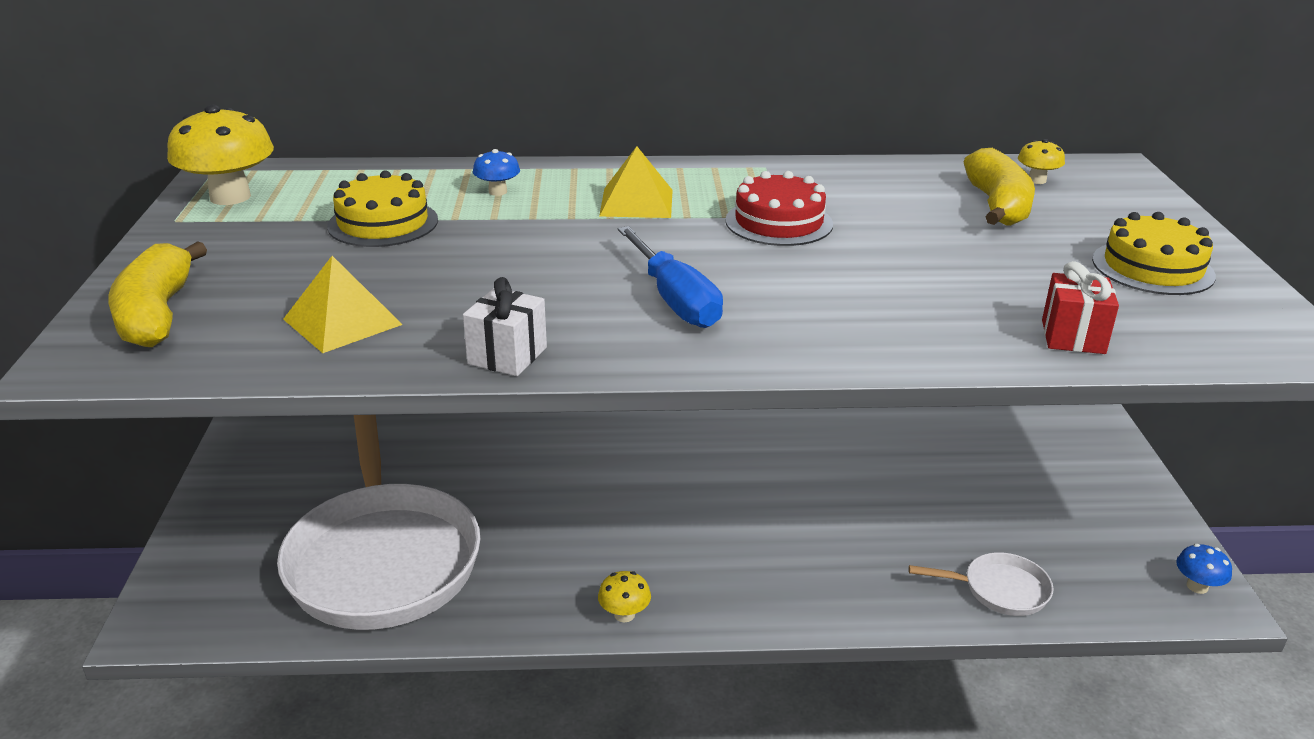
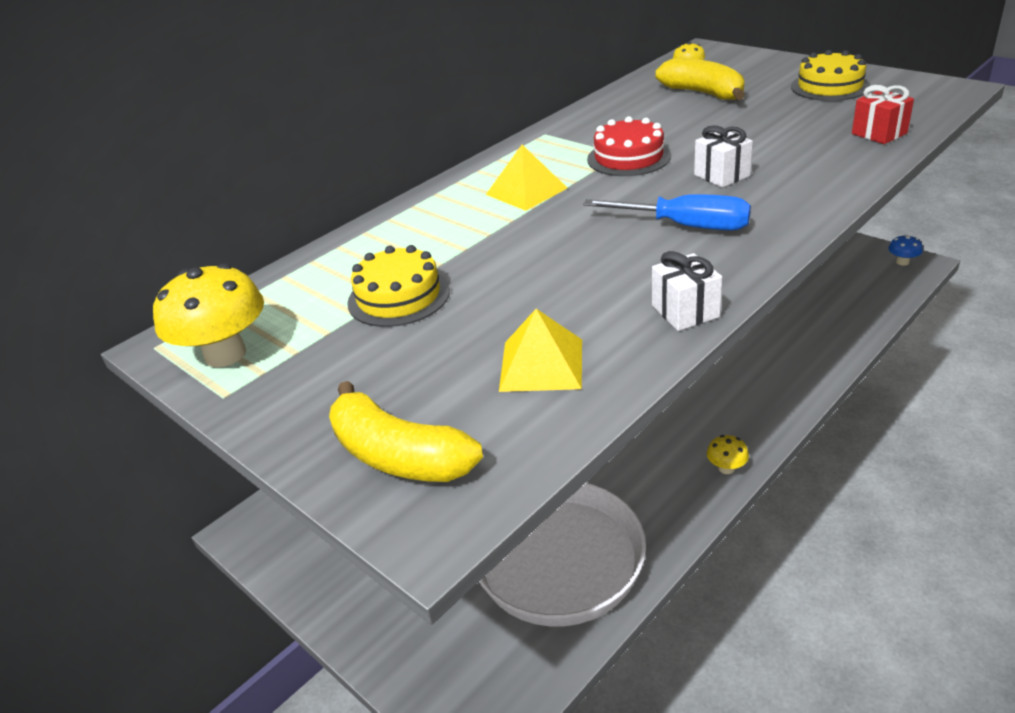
camera: 40 degrees left, 5 degrees up
(497, 192) = (424, 234): blue mushroom -> none
(814, 281) = (721, 175): none -> white gift
(1000, 590) = (846, 320): white pan -> none

